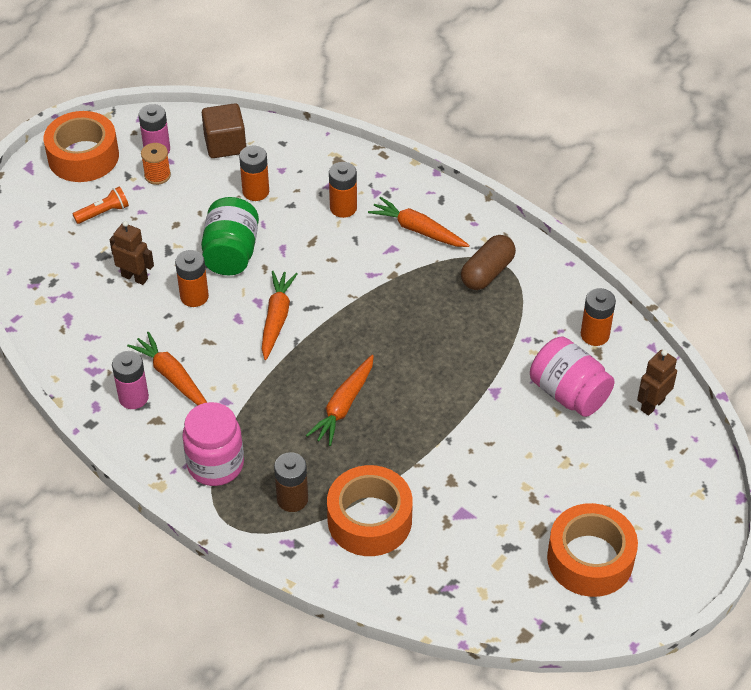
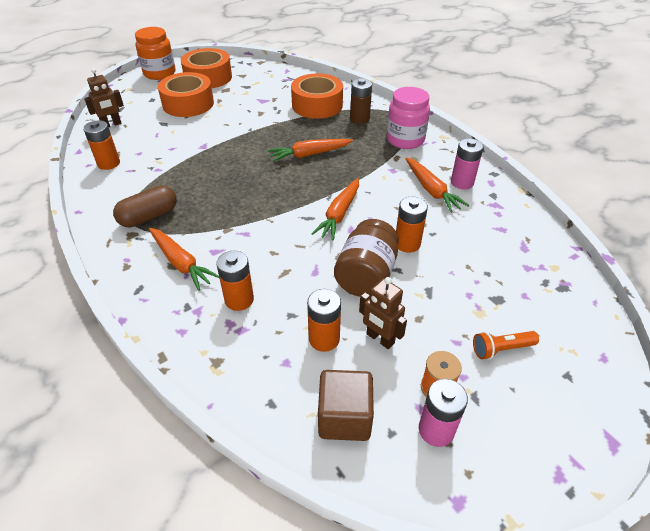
camera: 165 degrees left, 5 degrees down
(83, 156) = (538, 443): orange tape -> orange tape (188, 104)
(135, 277) = (463, 271): brown robot -> brown robot (380, 339)
(231, 253) = (366, 276): green jar -> brown jar
(343, 406) = (309, 154): orange carrot -> orange carrot turned 150 degrees counterclockwise
(569, 393) = (157, 137): pink jar -> none
(682, 551) = (159, 73): none -> orange jar

